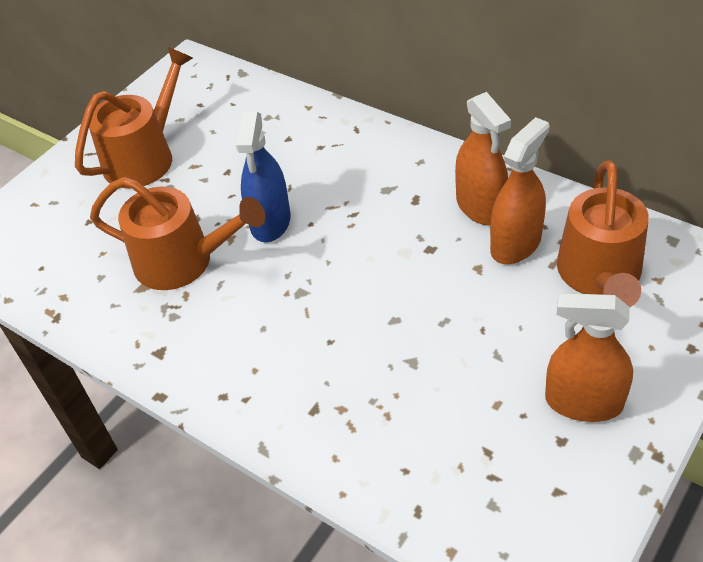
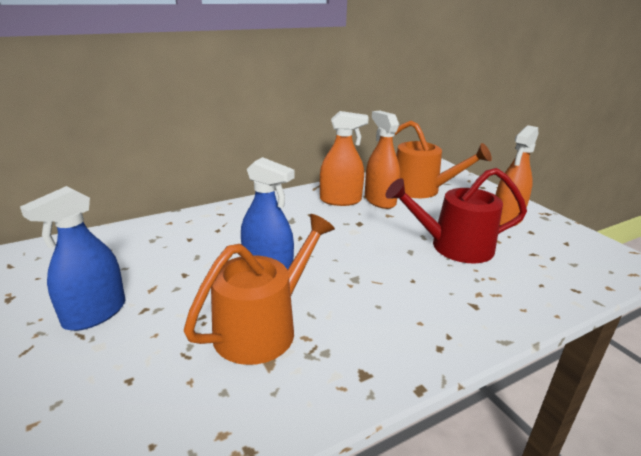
camera: 70 degrees left, 20 degrees down
(145, 157) = (95, 313): orange watering can -> blue spray bottle
(440, 359) = (454, 246): none -> red watering can

